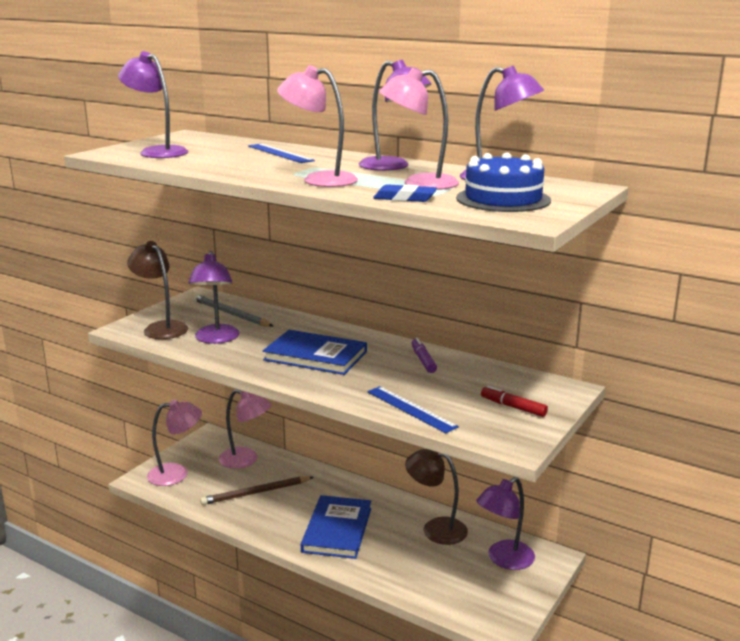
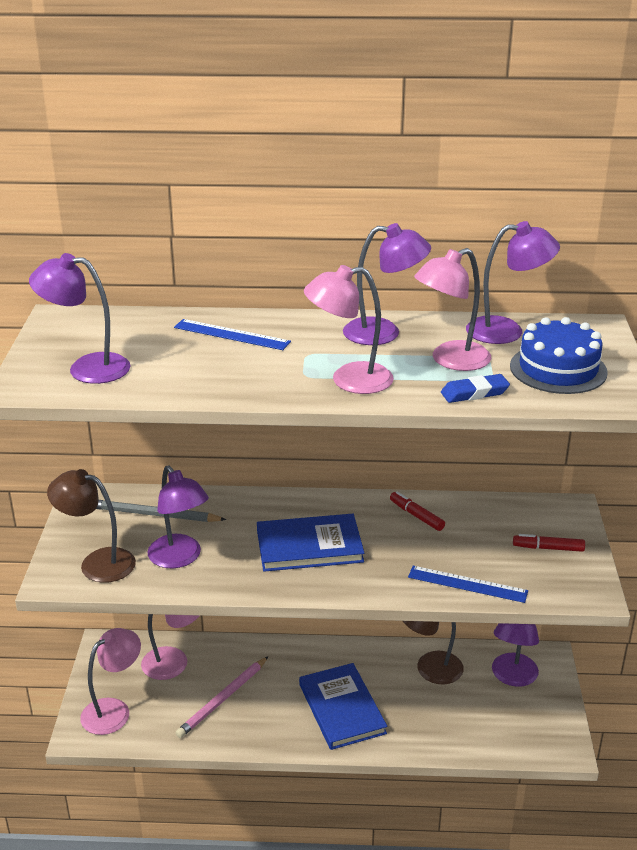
camera: 30 degrees left, 10 degrees up
(255, 493) = (223, 699): brown pencil -> pink pencil
(423, 360) = (416, 516): purple marker -> red marker

